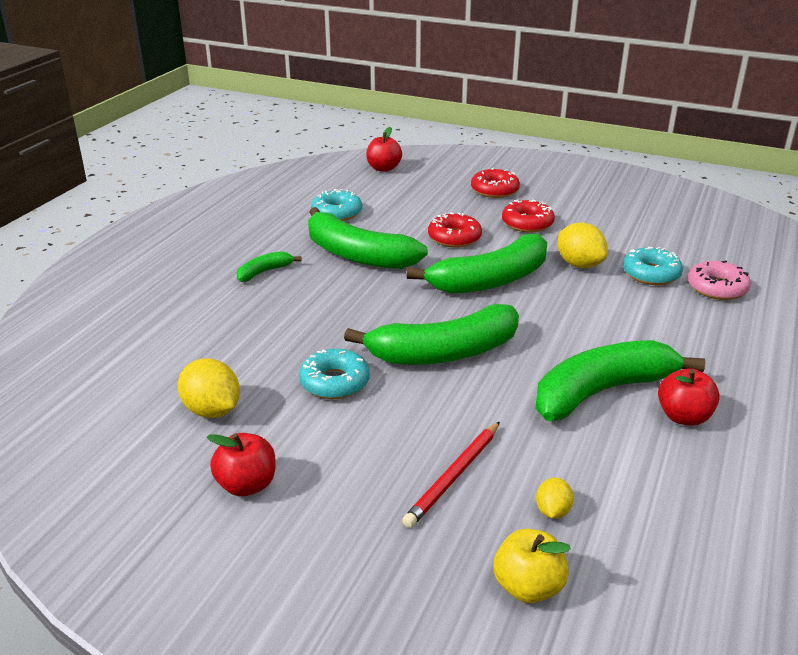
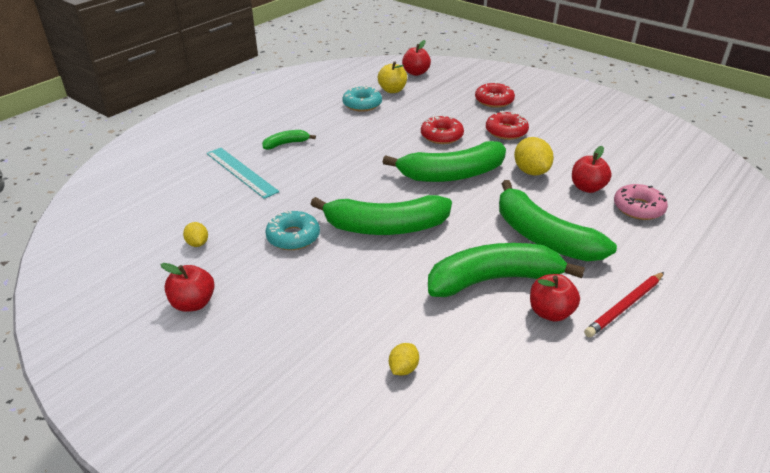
camera: 15 degrees right, 5 degrees up
(212, 410) = (197, 243): yellow lemon -> yellow lemon, size x0.56
(223, 314) = (241, 172): none -> turquoise ruler
(357, 255) = (360, 140): green banana -> green banana (543, 237)
(454, 476) = (343, 326): red pencil -> red pencil (625, 306)
(528, 587) = (353, 424): yellow apple -> yellow apple (392, 90)
(651, 274) = (587, 188): turquoise donut -> red apple

